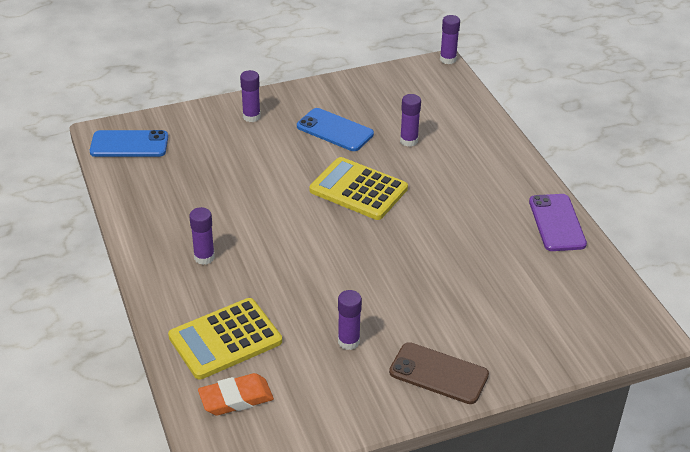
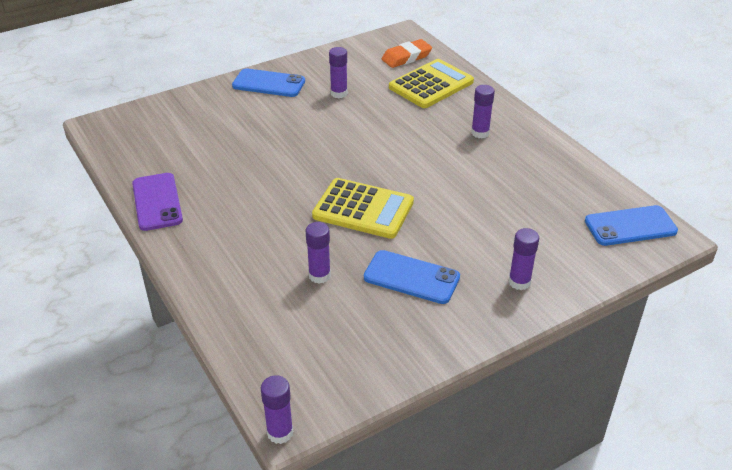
camera: 170 degrees right, 0 degrees up
(438, 374) = (269, 83): brown phone -> blue phone

